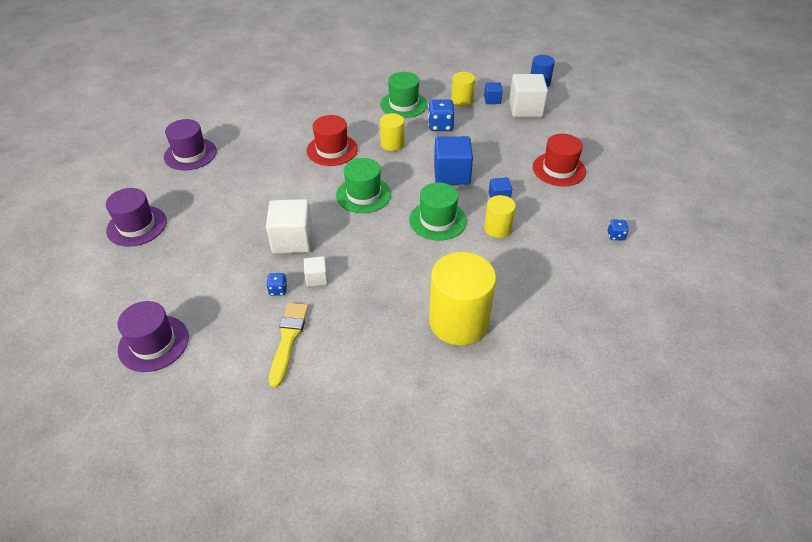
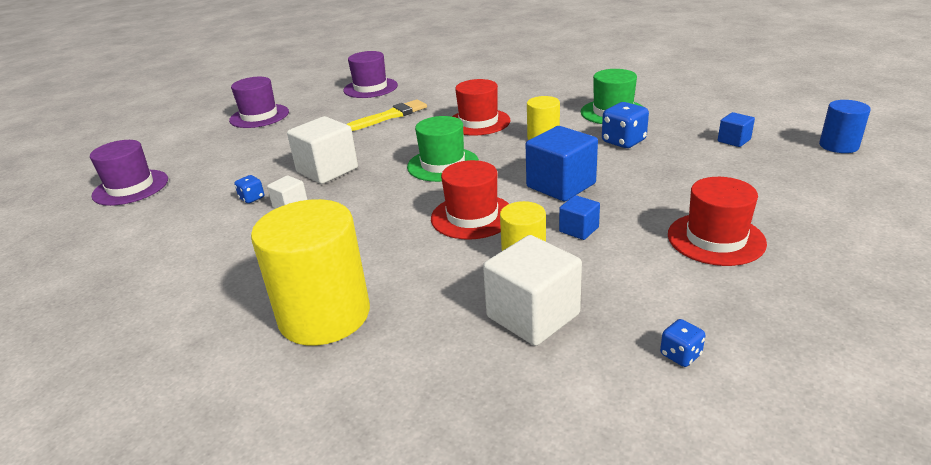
camera: 50 degrees right, 15 degrees down
(288, 339) = (190, 236): yellow brush -> yellow brush (390, 116)
(437, 220) = (472, 216): green hat -> red hat
(462, 100) = (690, 129): yellow cylinder -> none
(525, 109) = (770, 163): white cube -> white cube (533, 315)

